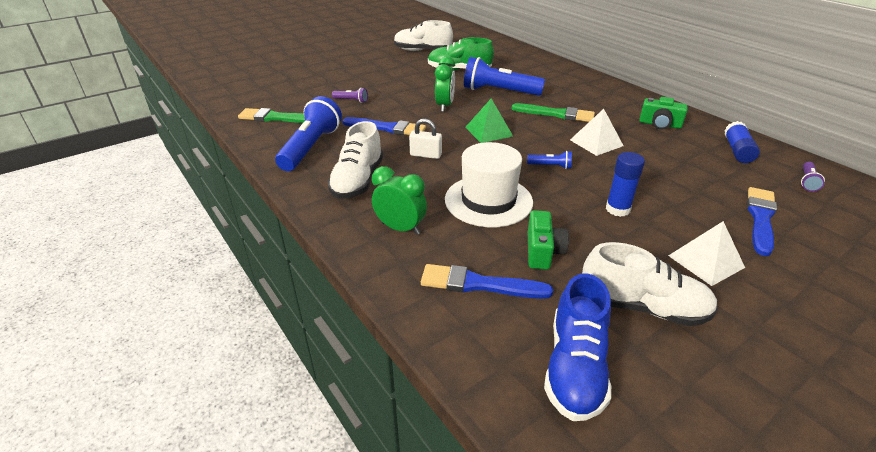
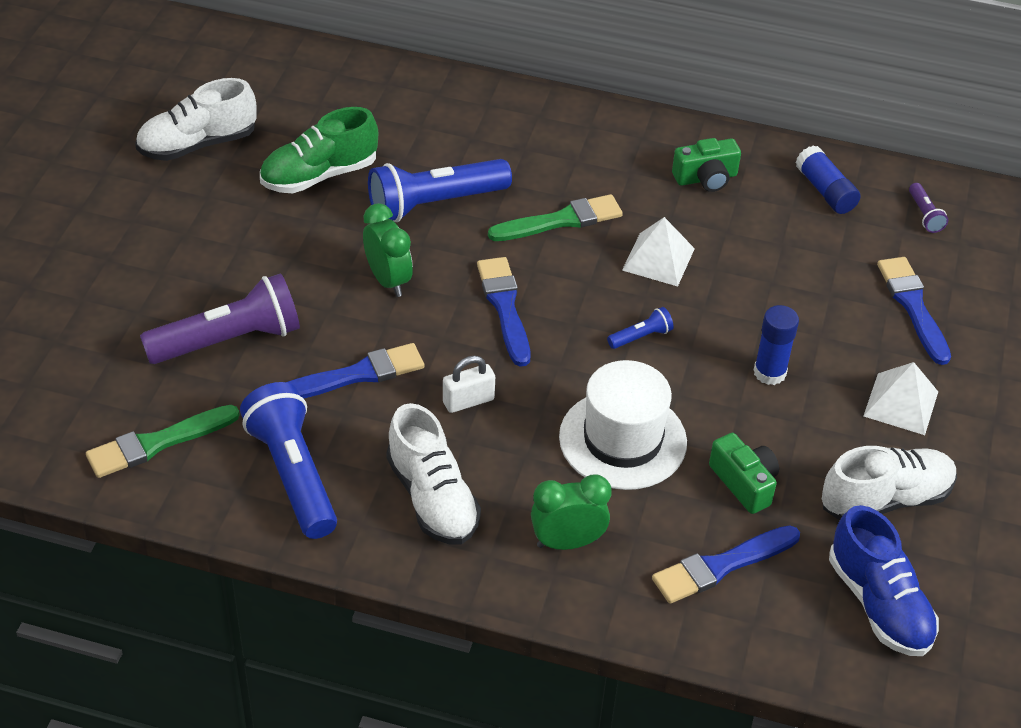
camera: 40 degrees left, 10 degrees up
(351, 100) = (228, 340): purple flashlight -> purple flashlight, size x2.28
(488, 131) = (505, 307): green pyramid -> blue brush

